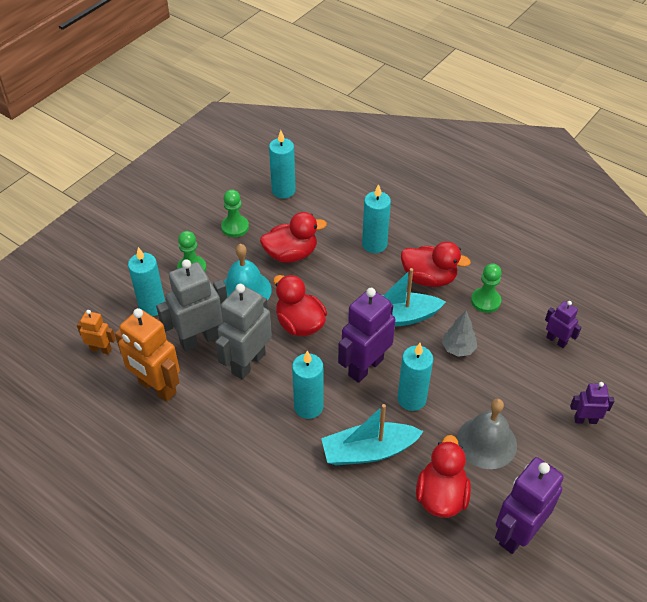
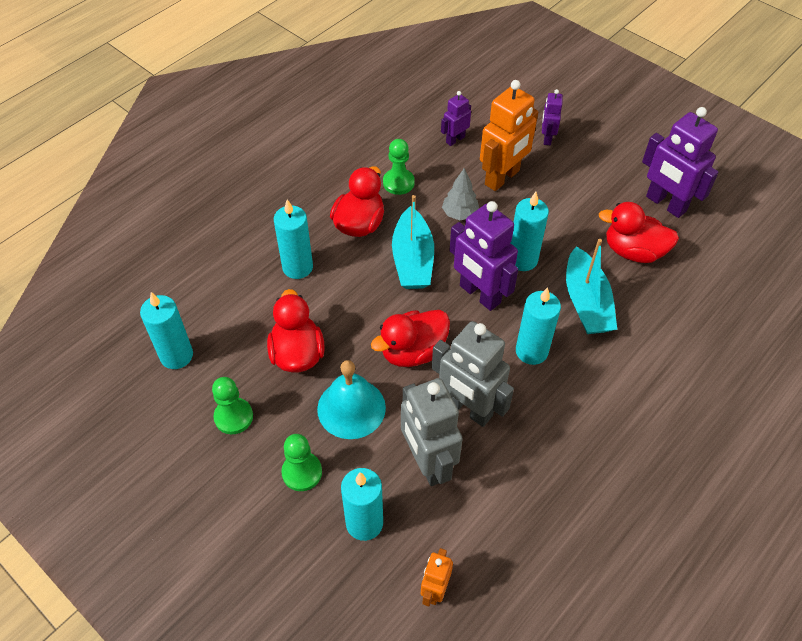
camera: 85 degrees left, 5 degrees up
(157, 387) = (501, 513): orange robot -> orange robot (502, 178)
(486, 442) = (572, 209): grey bell -> none

